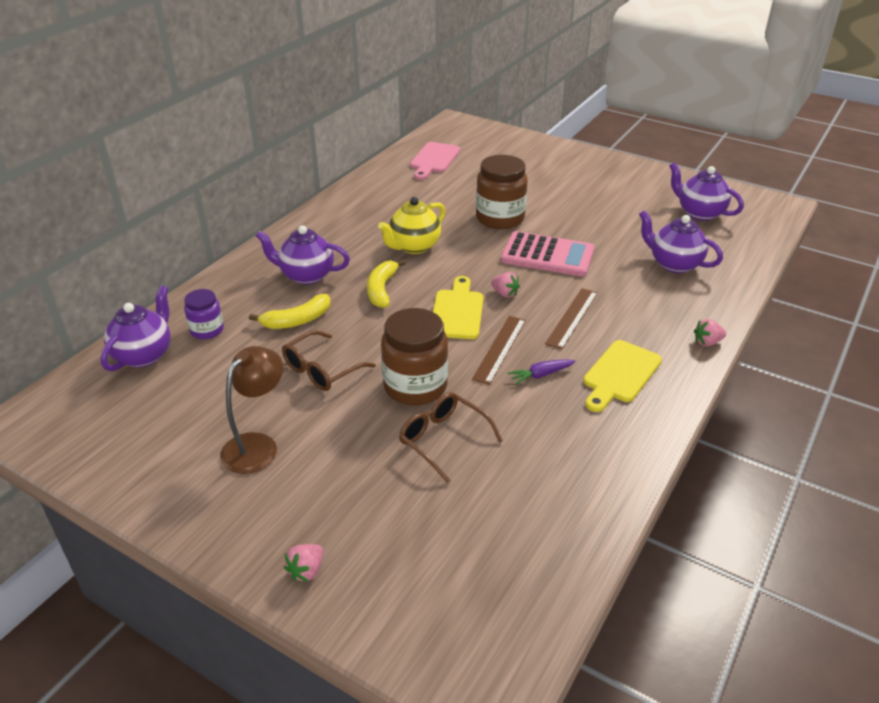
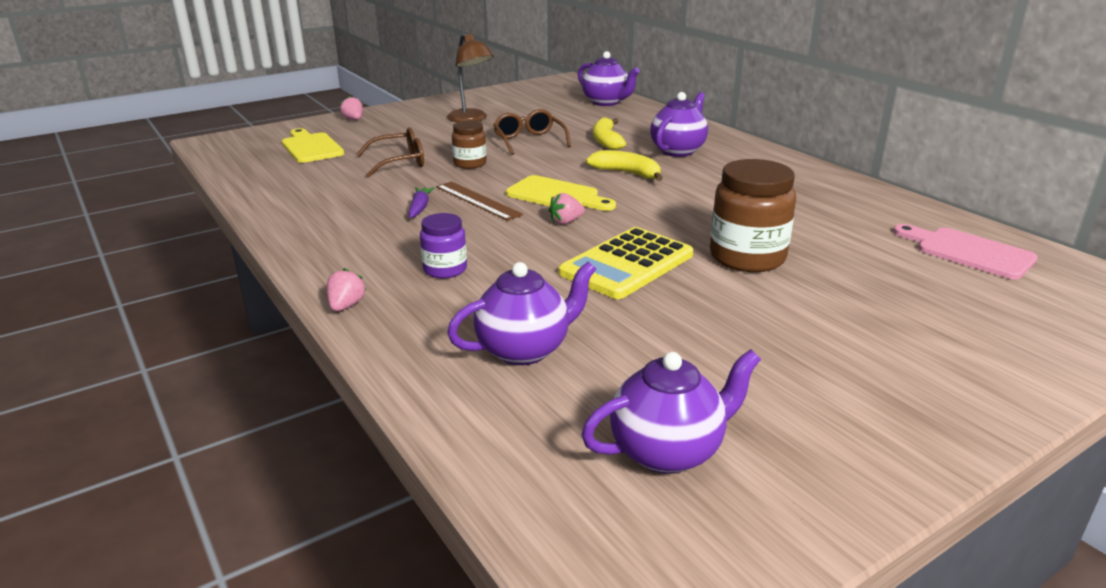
camera: 115 degrees right, 10 degrees down
(207, 330) = (620, 117): purple jar -> purple jar (445, 269)
(414, 246) = (703, 198): yellow teapot -> none
(415, 386) = (470, 164): brown jar -> brown jar, size x0.57
(547, 255) = (627, 264): pink calculator -> yellow calculator
(572, 318) = (485, 244): brown ruler -> none
(620, 374) = (370, 241): yellow cutting board -> yellow cutting board (311, 147)

